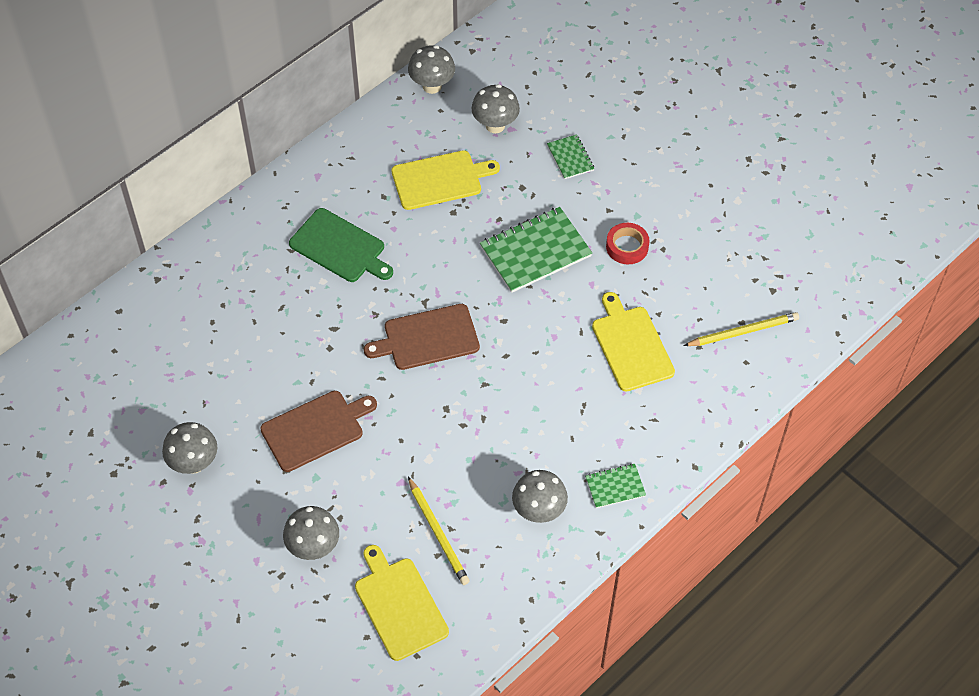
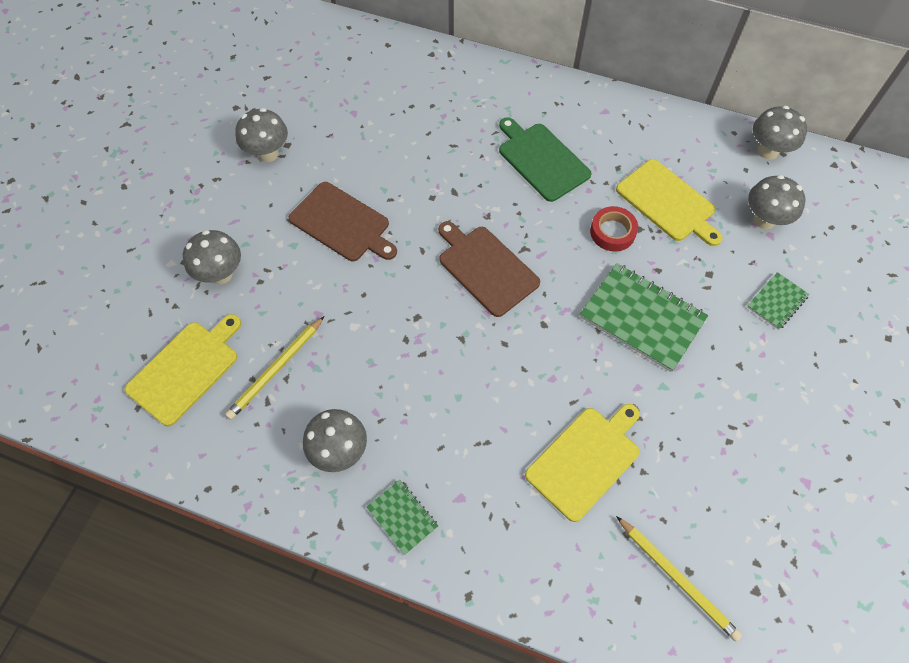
camera: 65 degrees right, 5 degrees up
(340, 247) = (541, 159): green cutting board -> green cutting board turned 135 degrees clockwise
(627, 246) = (706, 403): red tape -> red tape (612, 232)

